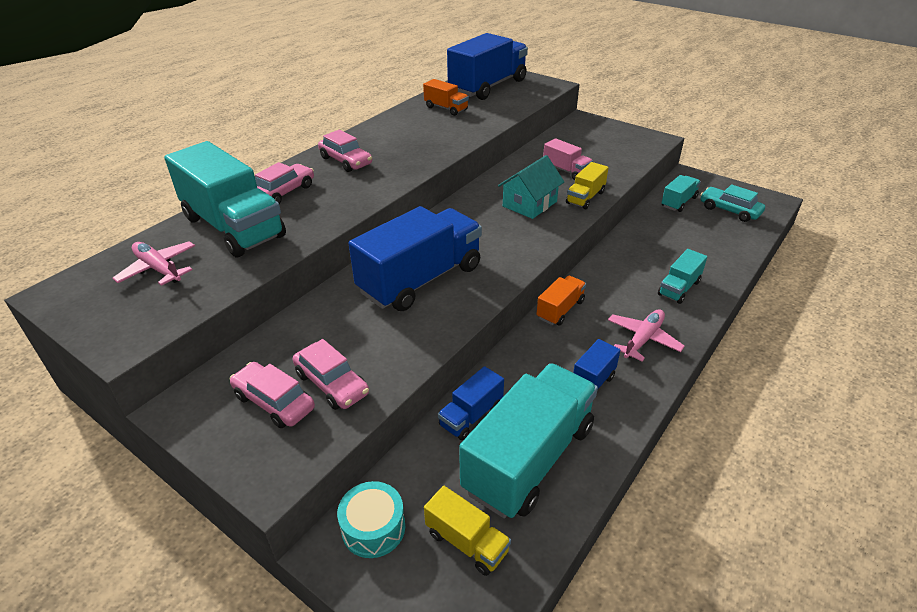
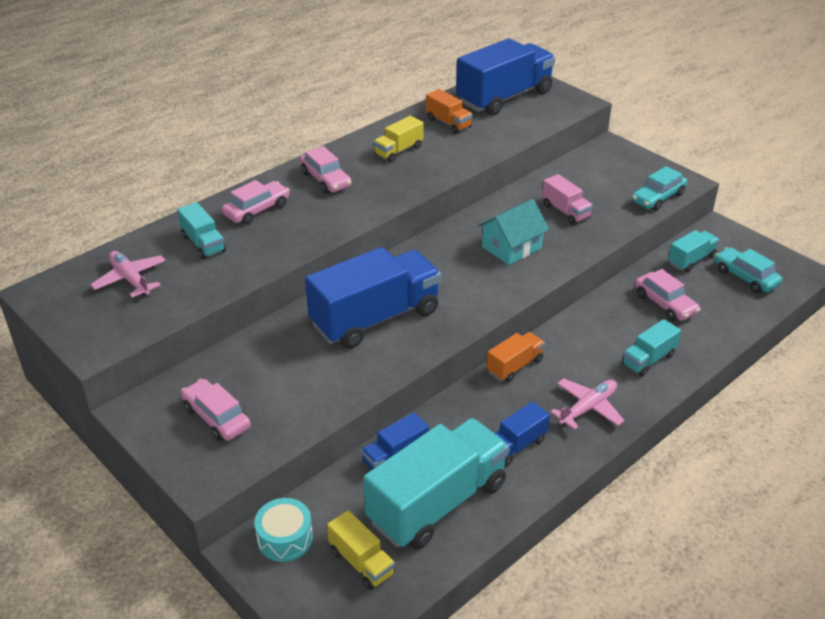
camera: 10 degrees right, 0 degrees up
(233, 227) = (203, 244): turquoise truck -> turquoise truck, size x0.48
(332, 384) = (270, 408): pink car -> pink car (665, 304)
(585, 197) = (574, 247): yellow truck -> yellow truck (398, 151)
(640, 153) = (658, 198): none -> turquoise car

